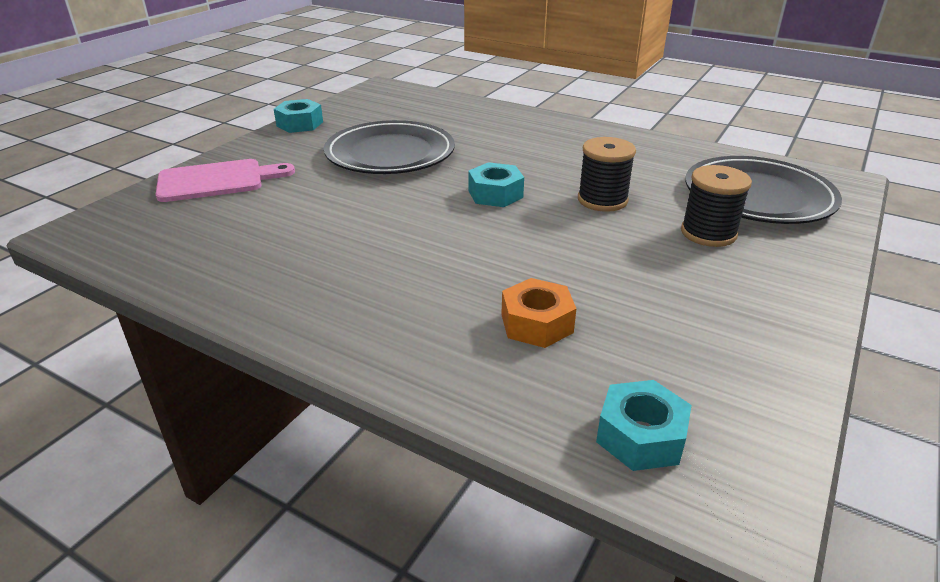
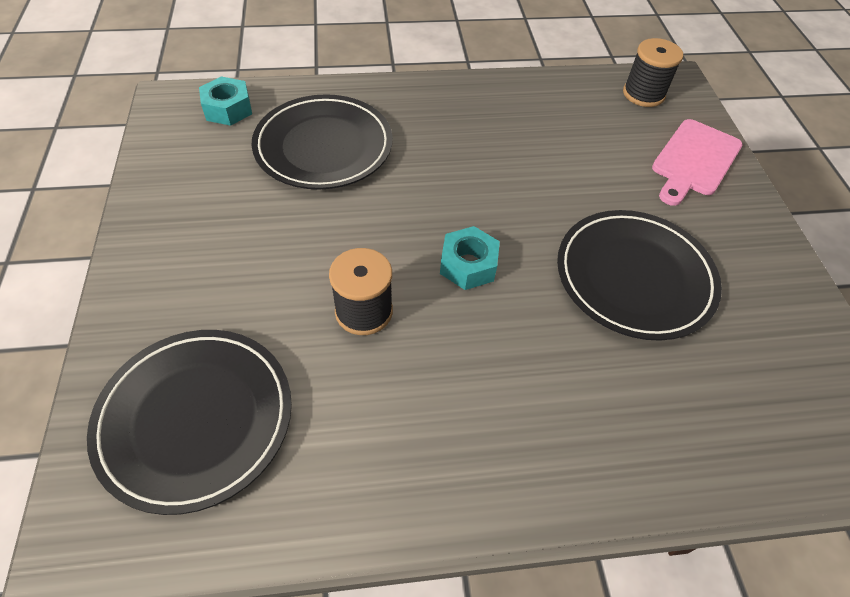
camera: 140 degrees right, 20 degrees up
(300, 124) = (795, 281): turquoise nut -> none
(537, 323) = (323, 147): orange nut -> black plate
(708, 233) = (237, 308): black spool -> black spool (643, 94)

